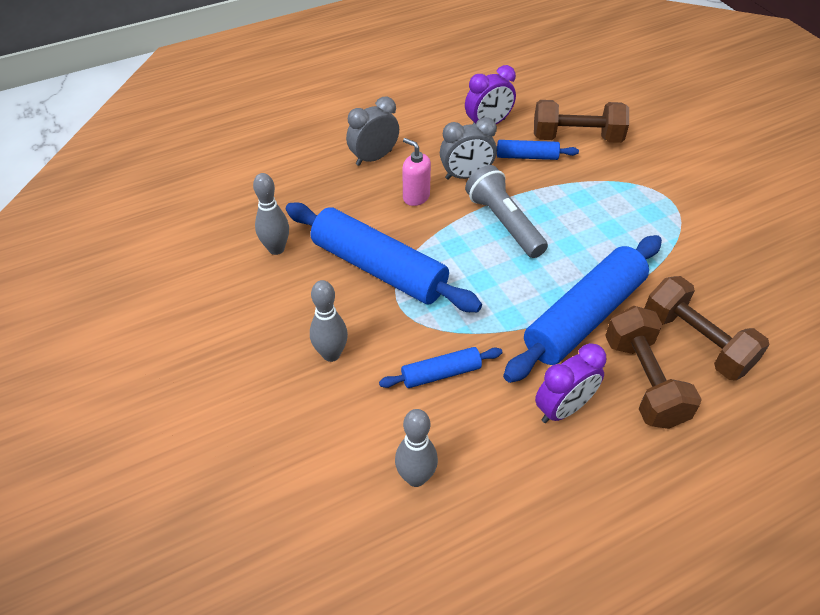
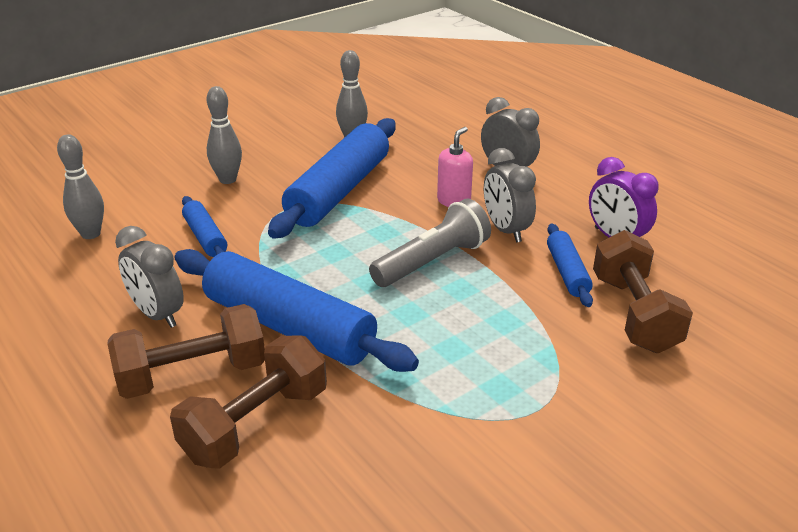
camera: 80 degrees right, 15 degrees down
(563, 409) = (157, 314): purple clock -> grey clock

